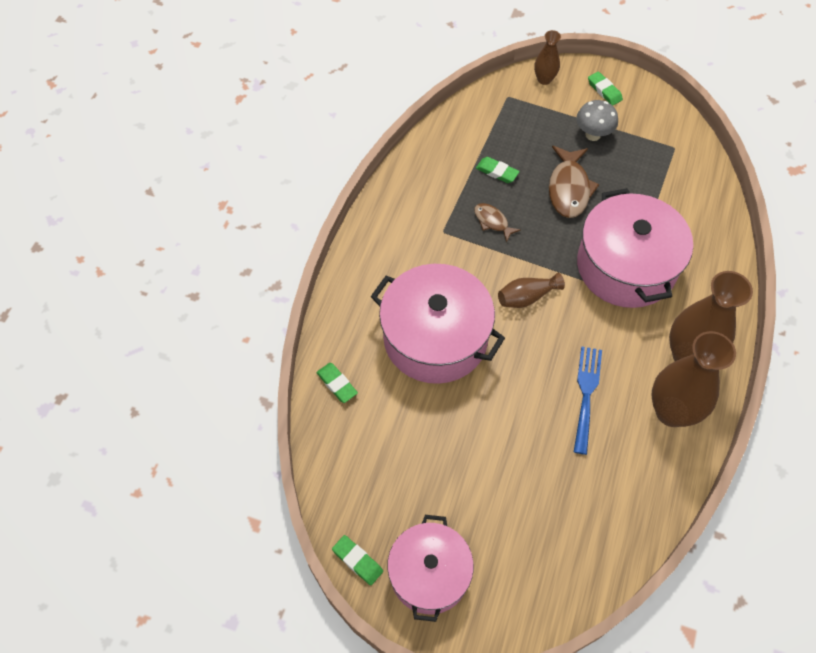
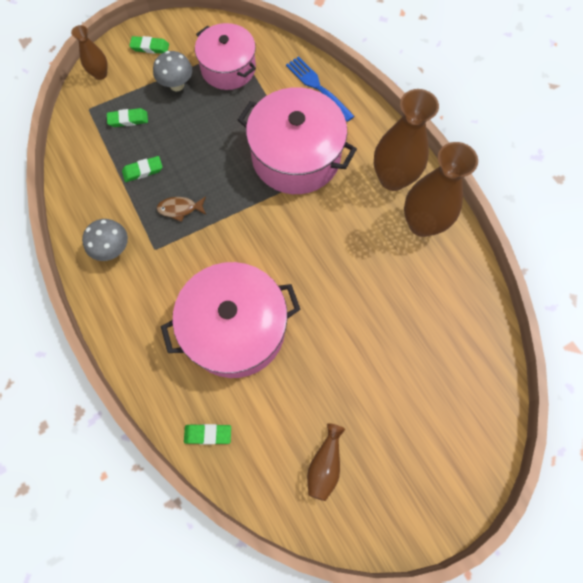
camera: 50 degrees left, 10 degrees up
(357, 561) = (361, 535): green eraser -> green eraser (128, 119)
(415, 205) = (113, 249): none -> grey mushroom
(429, 574) = (411, 488): pink pot -> pink pot (228, 68)
(526, 297) = (260, 239): brown vase -> brown vase (325, 464)
(569, 189) = (203, 137): brown fish -> none
(586, 394) = (366, 265): blue fork -> blue fork (317, 87)

